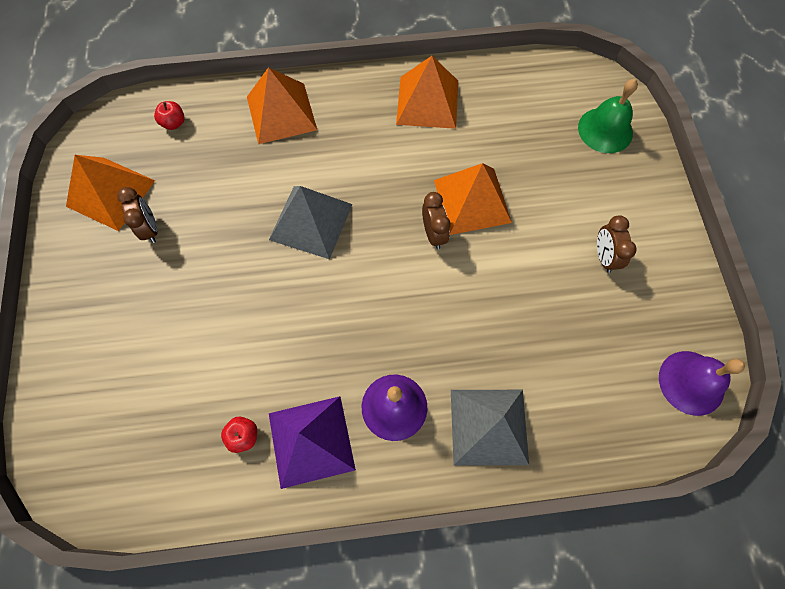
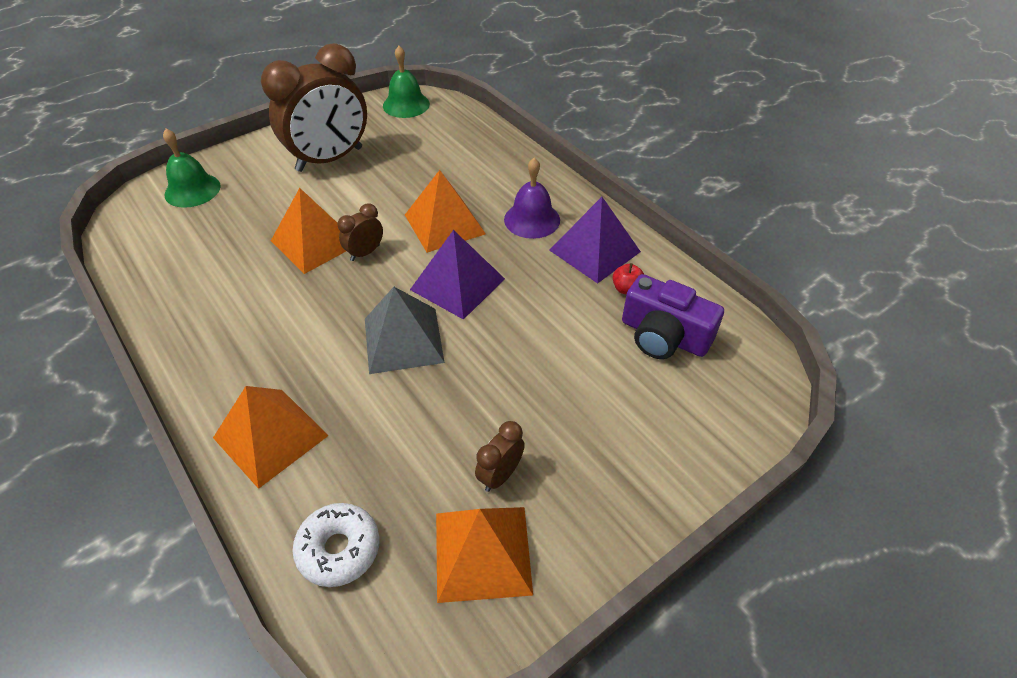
camera: 120 degrees left, 20 degrees down
(171, 429) = (664, 336): none -> purple camera
(174, 123) = (339, 549): red apple -> white donut
(346, 290) = (457, 284): none -> purple pyramid
(427, 102) = (201, 314): orange pyramid -> orange pyramid (444, 224)
(489, 426) = (506, 173): grey pyramid -> none
(604, 257) = (329, 159): brown clock -> brown clock, size x2.37
(691, 382) = (406, 105): purple bell -> green bell

